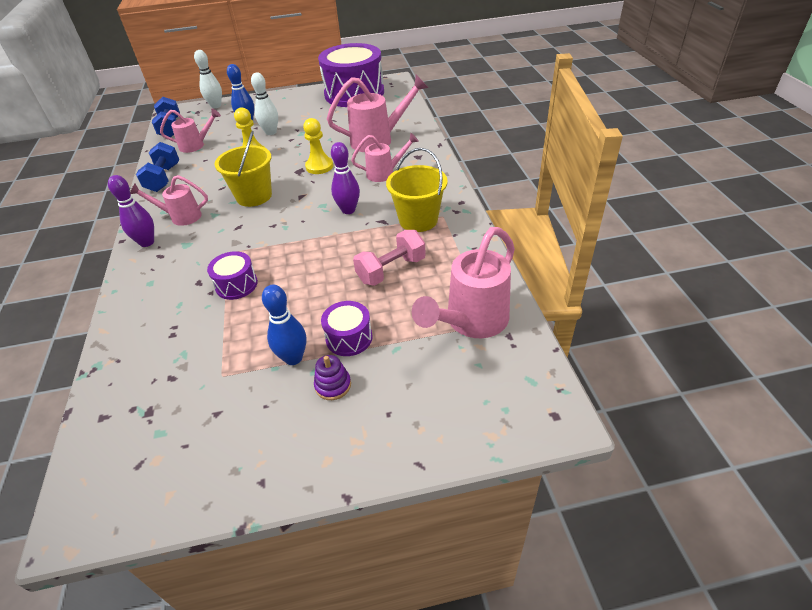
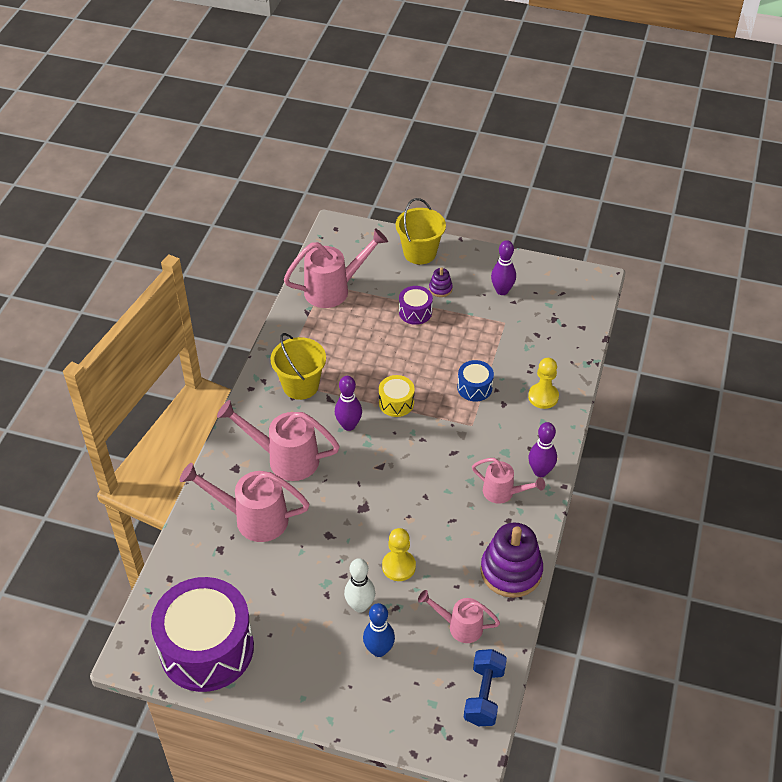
camera: 155 degrees left, 5 degrees up
(163, 178) = (511, 571): blue dumbbell -> purple stacking toy
(216, 106) = (406, 730): white bowling pin -> none
(236, 285) = (474, 388): purple drum -> blue drum
(239, 424) = (502, 291): none -> purple bowling pin
(254, 196) = (424, 489): yellow bucket -> yellow bucket (419, 253)
(293, 358) = (456, 314): blue bowling pin -> none
(314, 241) = (396, 403): none -> yellow drum
(319, 166) = (340, 503): yellow pawn -> yellow pawn (543, 397)
(385, 173) = (285, 458): pink watering can -> pink watering can, size x1.65
(391, 270) = (355, 348): pink dumbbell -> none

